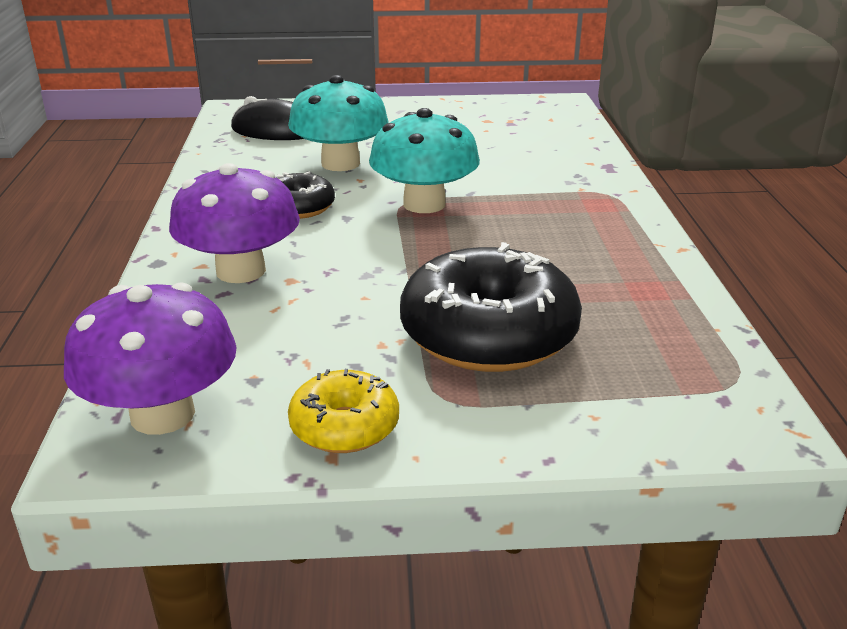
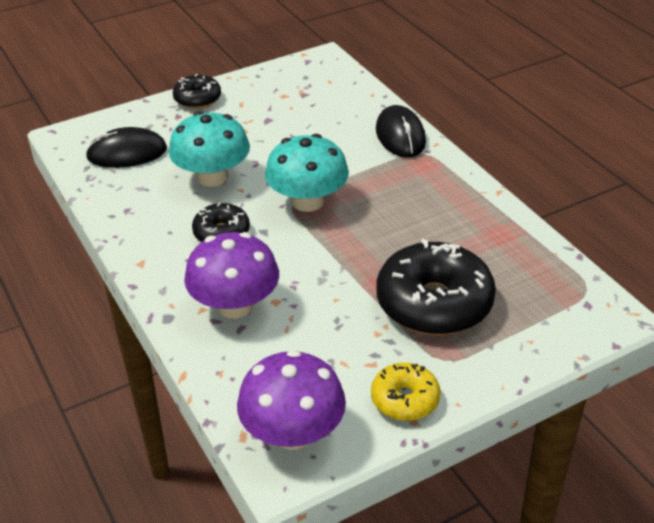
camera: 25 degrees left, 10 degrees up
(392, 107) = (197, 99): none -> black donut
(593, 174) = (400, 136): none -> black mouse

